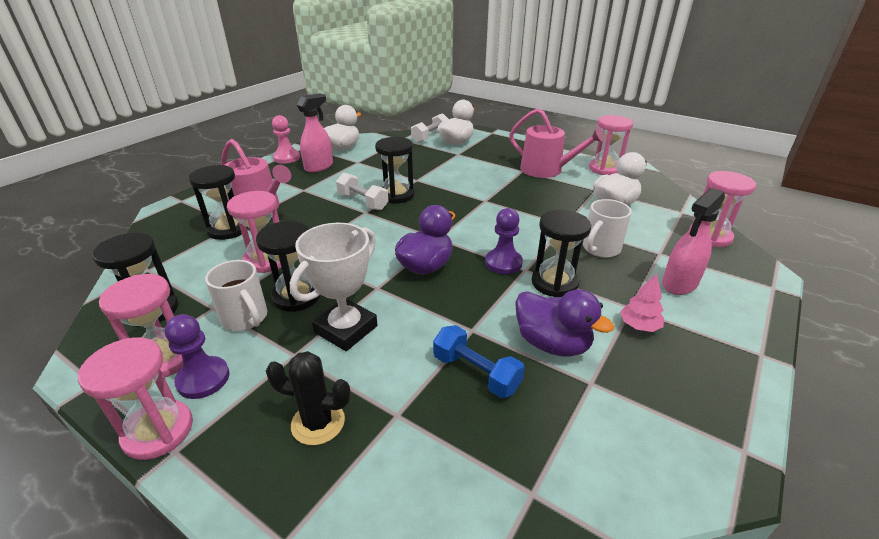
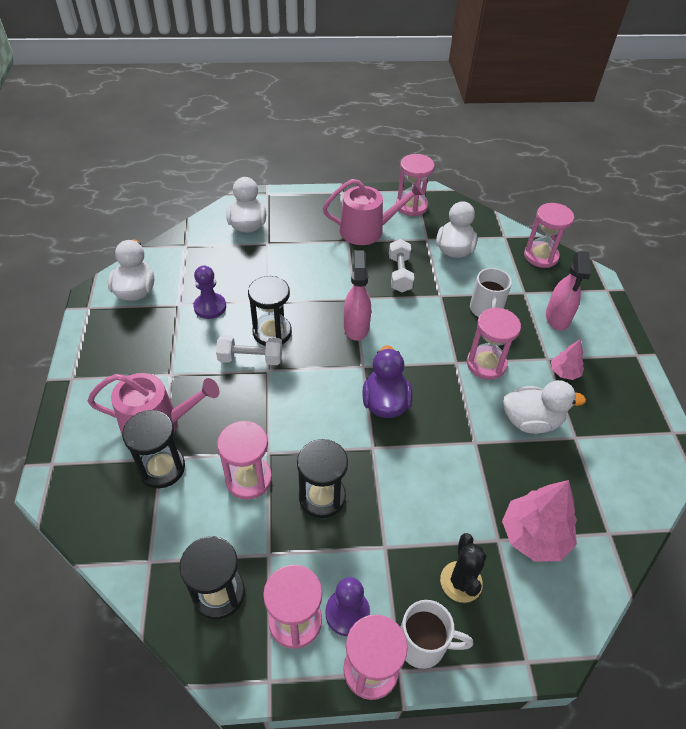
camera: 40 degrees left, 15 degrees up
(245, 318) = (309, 544): white mug -> white mug (423, 644)
(287, 158) = (90, 337): pink pawn -> none
(318, 422) = (461, 582): black cactus -> black cactus turned 60 degrees counterclockwise
(319, 167) = (145, 332): pink spray bottle -> pink spray bottle (356, 327)
(346, 329) = (394, 500): white trophy -> none
(430, 137) = (212, 228): white dumbbell -> white dumbbell (400, 274)
(438, 435) = (534, 535): none -> pink tree
(476, 373) = (511, 476): blue dumbbell -> none
(503, 263) = (436, 364): purple pawn -> purple pawn (210, 307)
(552, 343) = (531, 421): purple duck -> white duck
(554, 283) = (486, 364): black hourglass -> pink hourglass

